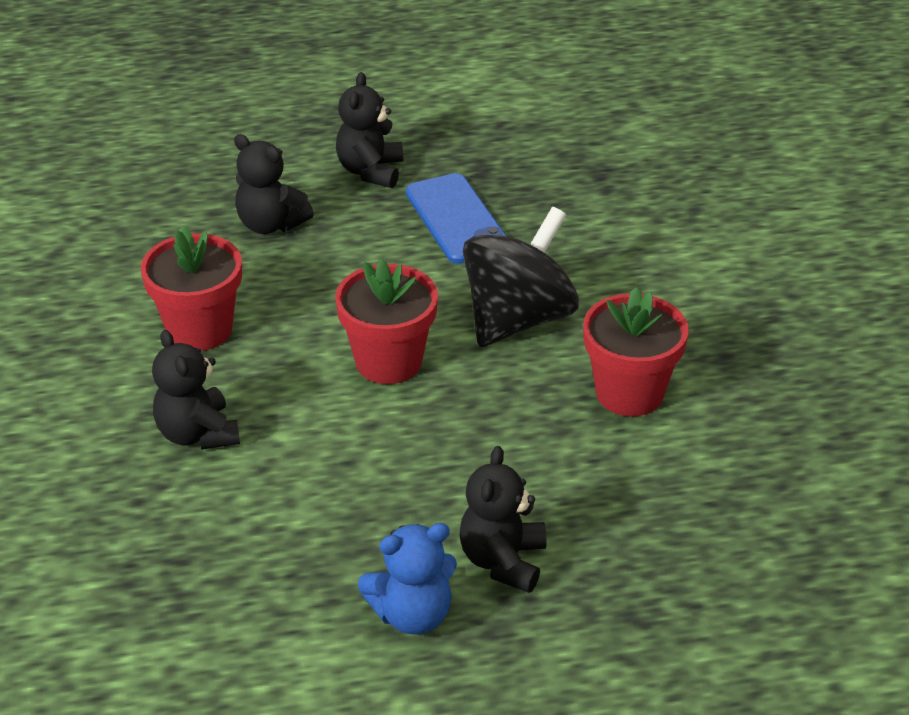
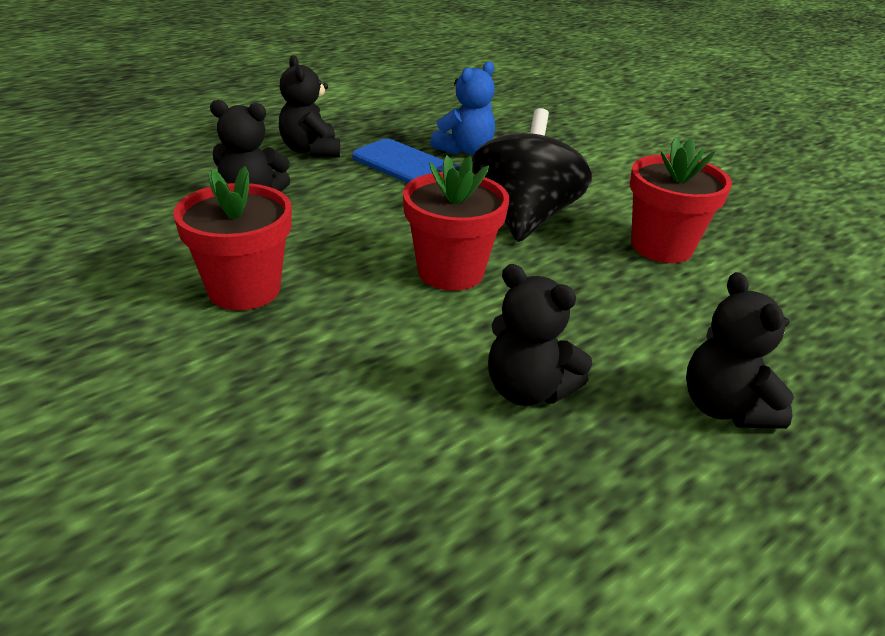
camera: 30 degrees left, 5 degrees down
(197, 434) = (315, 384): black teddy bear -> black teddy bear (527, 390)
(412, 614) = (707, 495): blue teddy bear -> blue teddy bear (465, 150)

